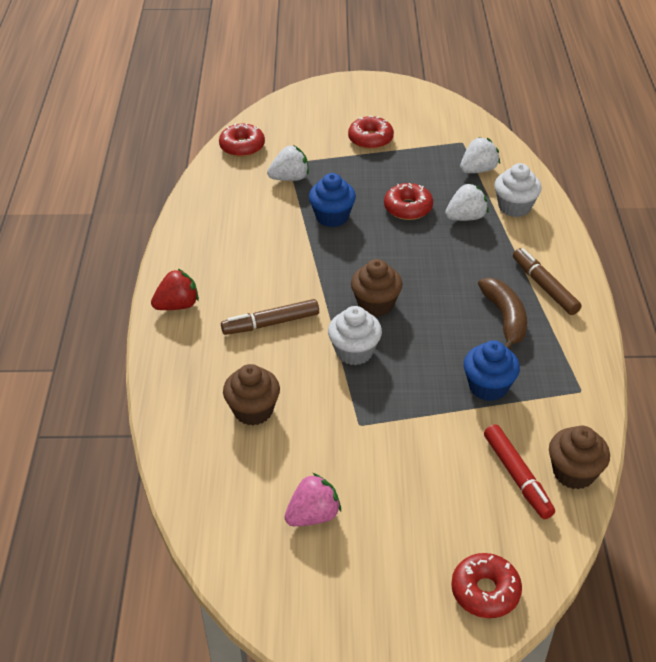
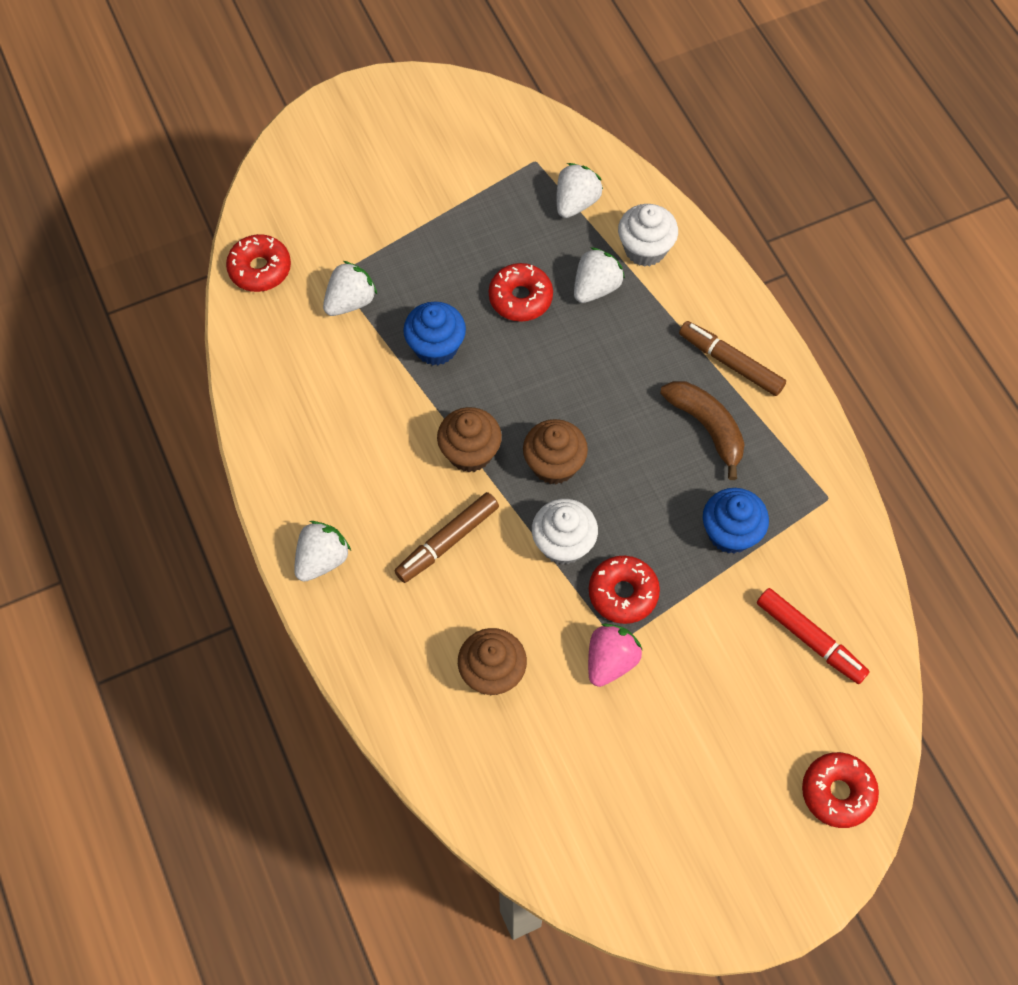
camera: 25 degrees left, 20 degrees up
(177, 305) = (322, 559): red strawberry -> white strawberry
(313, 515) = (626, 779): pink strawberry -> pink strawberry (610, 661)
(370, 139) = (419, 196): red donut -> red donut (623, 593)
(573, 472) = (863, 610): brown cupcake -> brown cupcake (470, 452)

